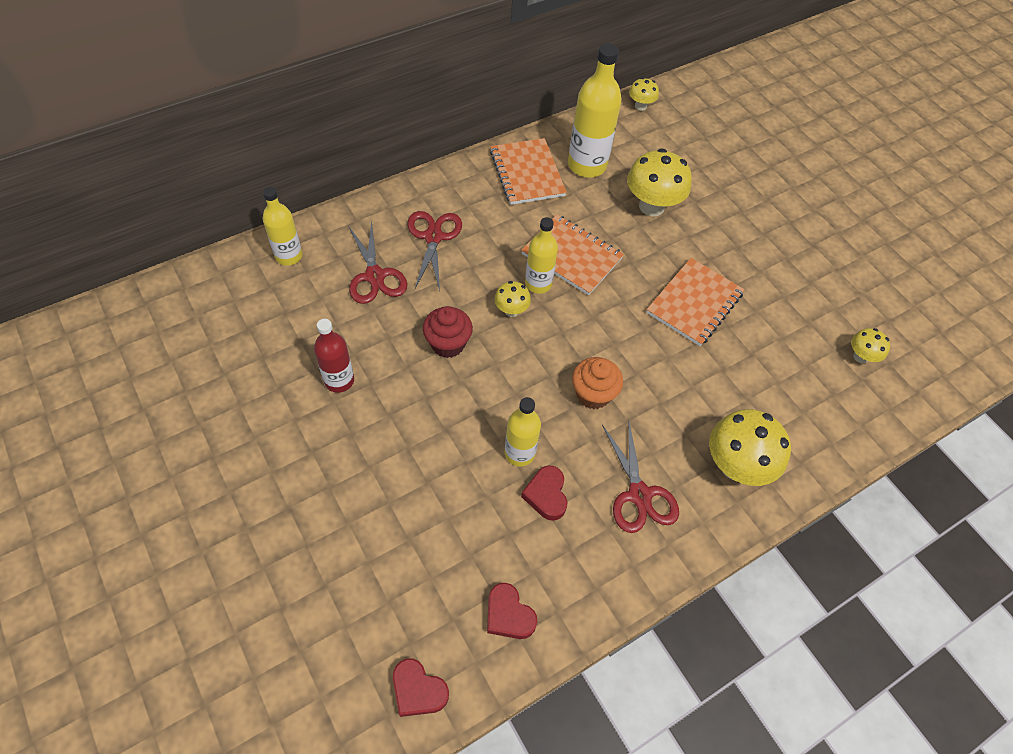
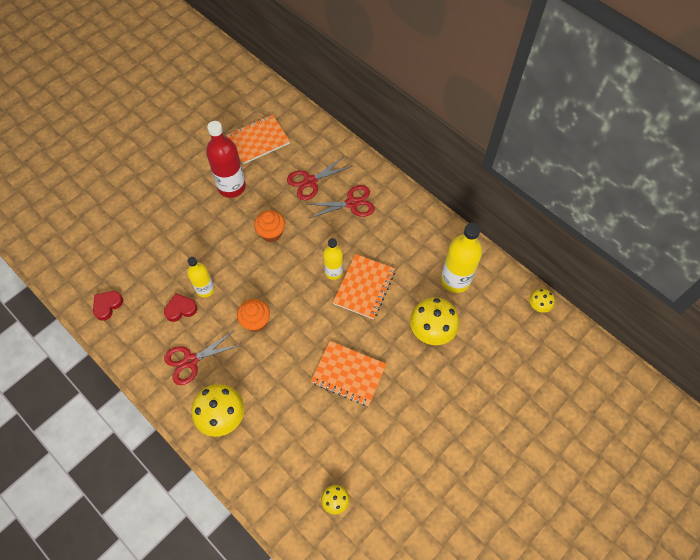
camera: 80 degrees right, 5 degrees up
(289, 256) = (311, 135): yellow bottle -> none
(339, 380) = (231, 187): red bottle -> red bottle, size x1.63
(418, 690) = (65, 274): red heart -> none
(448, 344) = (271, 233): red cupcake -> orange cupcake
(511, 310) = (307, 261): yellow mushroom -> none
(527, 173) = (430, 243): orange notebook -> orange notebook (258, 140)

